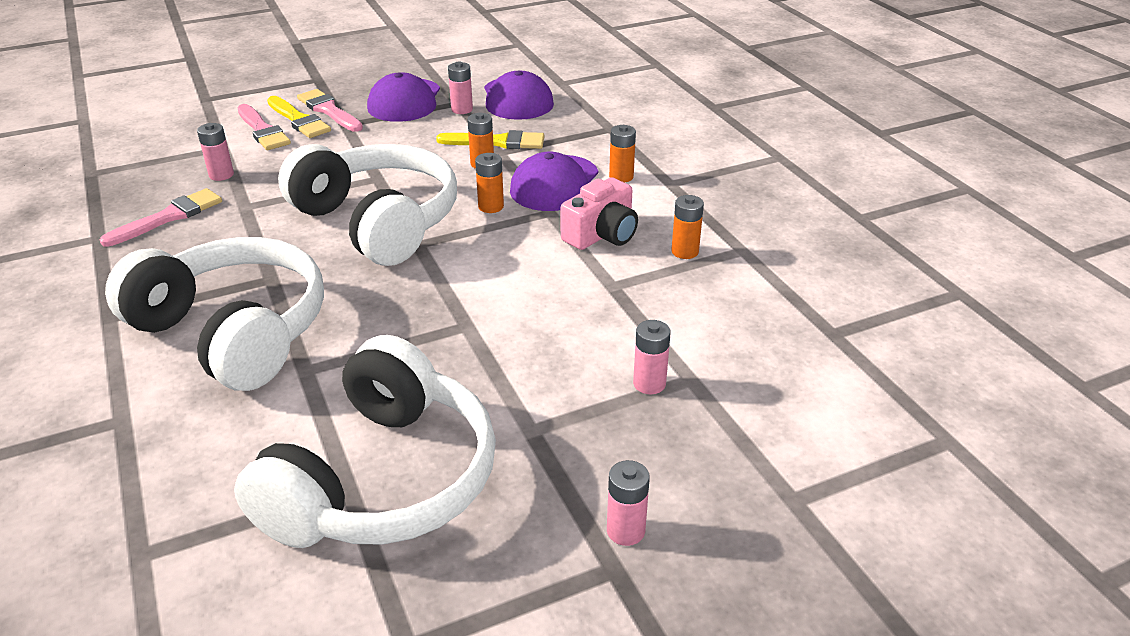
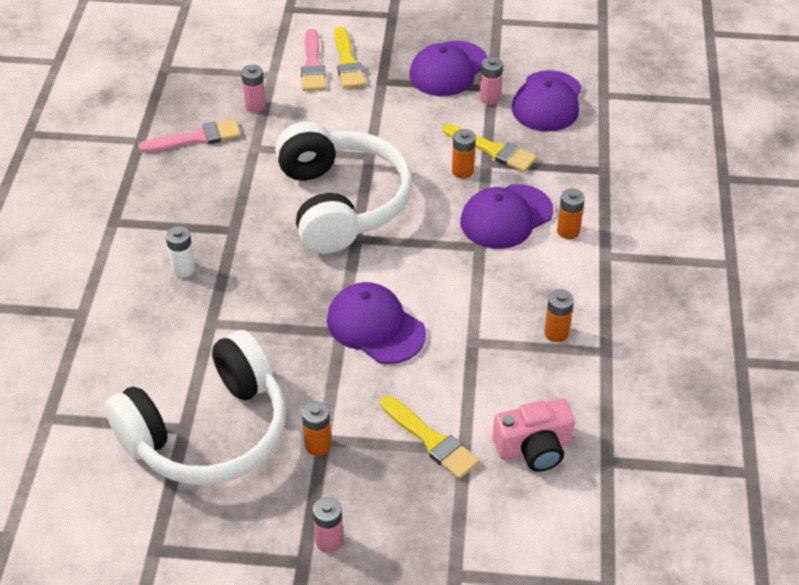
camera: 30 degrees right, 10 degrees up
(233, 332) = (183, 269): white headphones -> white battery
(329, 110) = (378, 59): pink brush -> none
(491, 206) = (437, 222): orange battery -> orange battery (318, 445)
(501, 308) = (375, 326): none -> purple cap
(601, 234) = (503, 287): pink camera -> pink camera (534, 448)
(649, 384) = (431, 440): pink battery -> yellow brush

